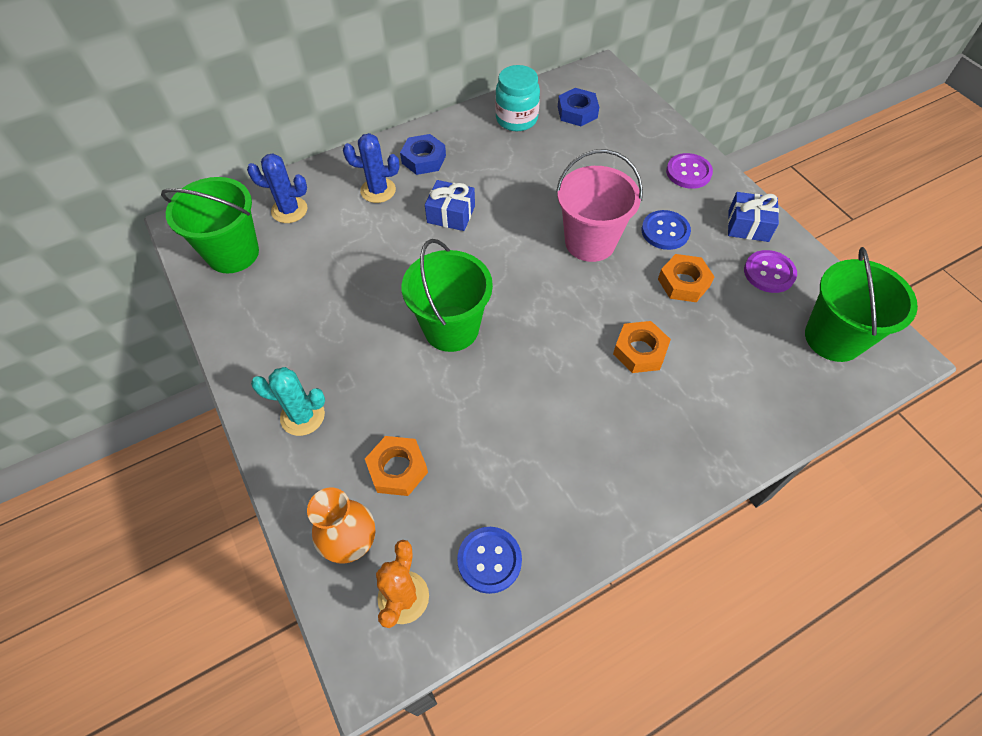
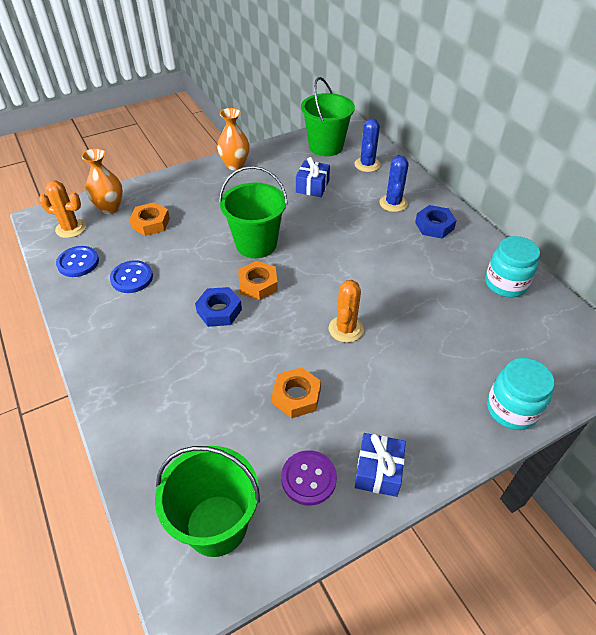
camera: 90 degrees right, 10 degrees down
(258, 366) = (235, 165): none -> orange vase
(302, 416) = (196, 184): turquoise cactus -> none
(451, 214) = (371, 242): blue gift -> blue gift (312, 186)
(577, 112) = (532, 331): blue nut -> blue nut (219, 311)
(590, 242) = (345, 329): pink bucket -> orange cactus
(639, 351) = (222, 353): orange nut -> orange nut (258, 284)
(665, 231) = (363, 389): blue button -> blue button (132, 278)
(667, 138) = (511, 409): none -> turquoise jar
(688, 172) = (457, 423): purple button -> none

